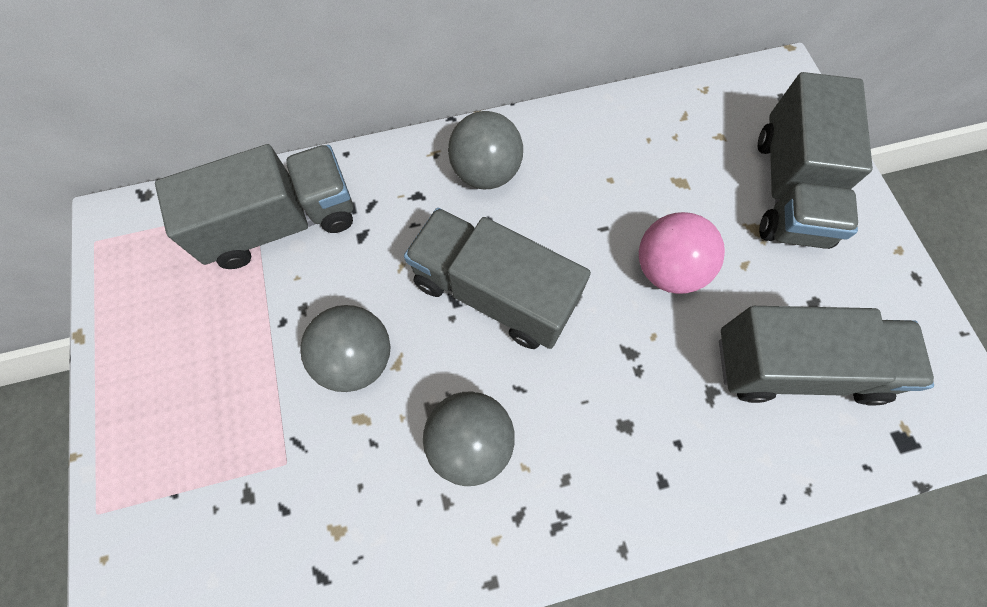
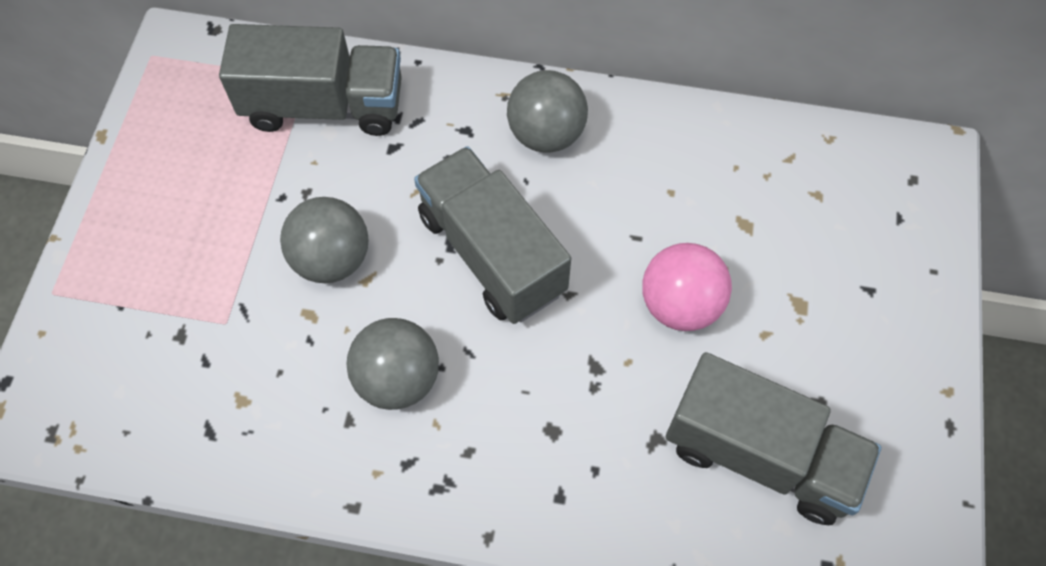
camera: 25 degrees right, 5 degrees down
(789, 189) = (861, 279): grey truck -> none

